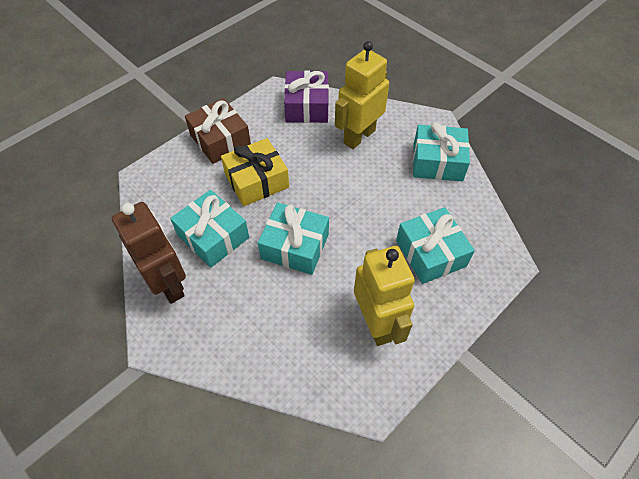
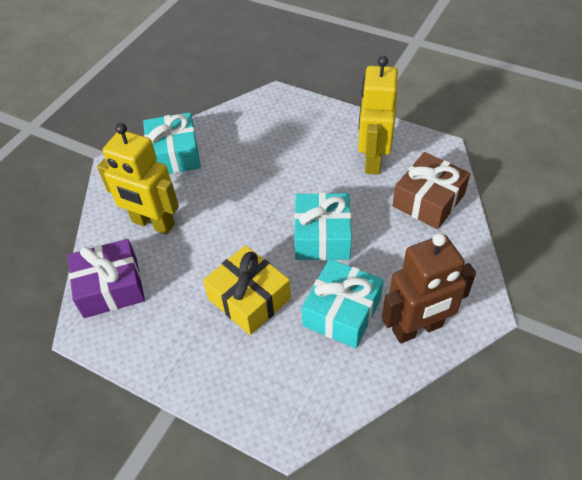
camera: 105 degrees left, 5 degrees down
(169, 284) = (417, 329): brown robot -> brown robot turned 150 degrees counterclockwise
(220, 140) = (194, 364): brown gift -> brown gift (428, 200)
(376, 323) = (372, 160): yellow robot -> yellow robot turned 45 degrees counterclockwise
(430, 253) = (287, 141): turquoise gift -> none

